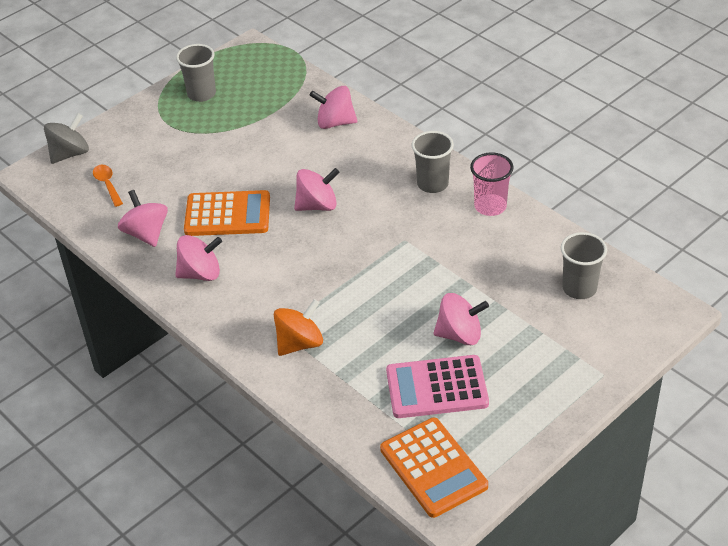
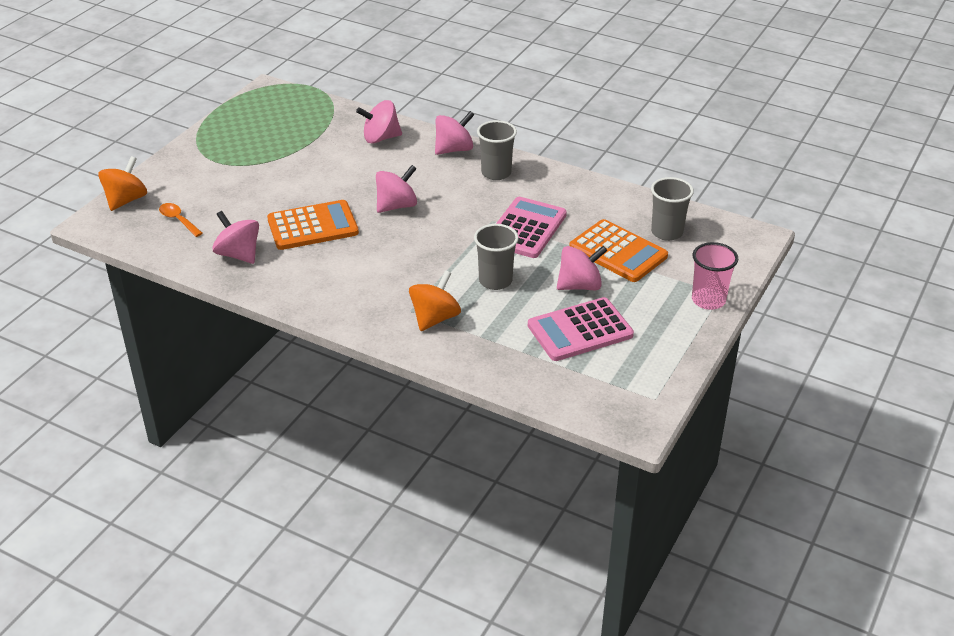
camera: 20 degrees left, 5 degrees down
(70, 154) = (126, 200): grey spinning top -> orange spinning top
(200, 273) = (310, 278): pink spinning top -> pink spinning top (454, 149)
(201, 94) = (238, 132): grey cup -> grey cup (495, 281)
(433, 468) = (608, 393): orange calculator -> orange calculator (618, 252)
(434, 256) = (526, 228): none -> pink calculator
(490, 206) = (557, 182): pink cup -> pink cup (708, 300)

